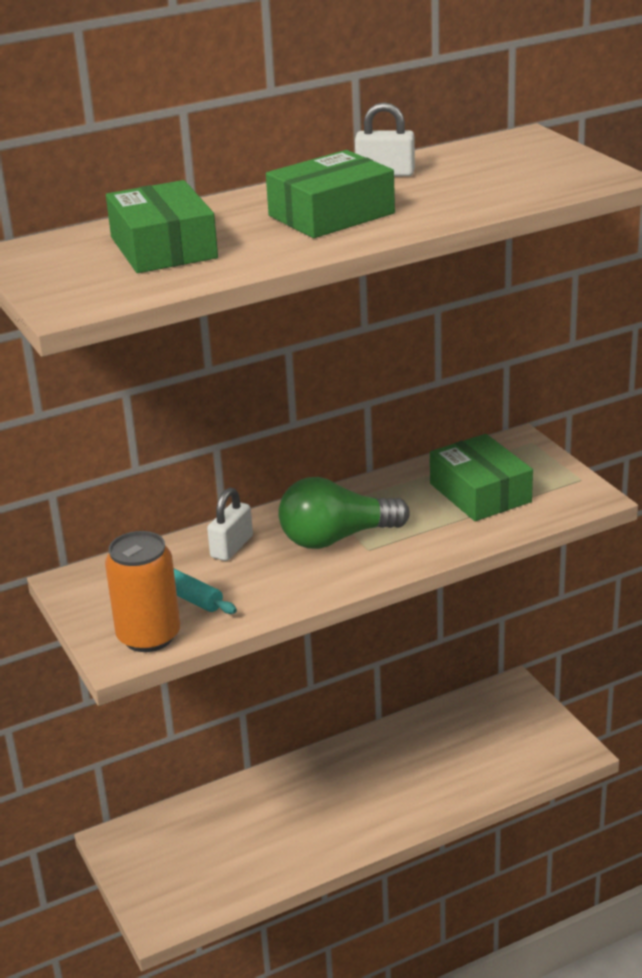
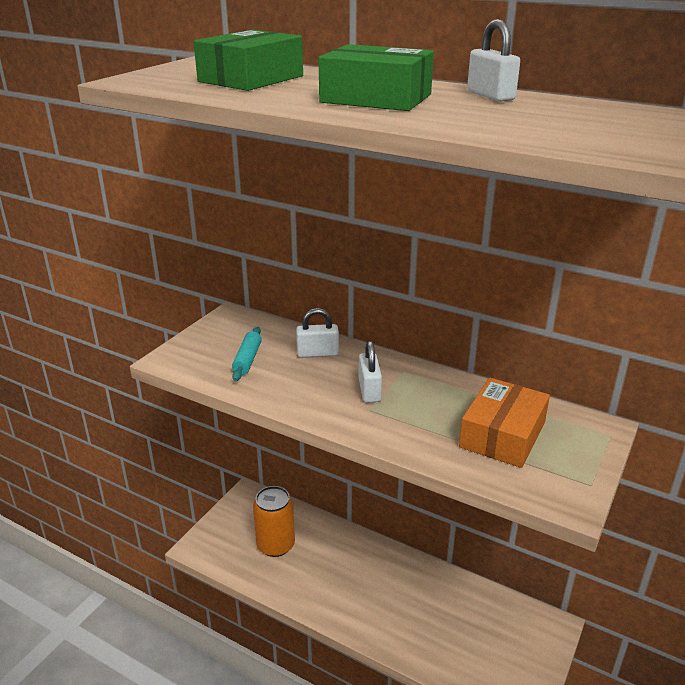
camera: 55 degrees right, 0 degrees up
(148, 636) = (194, 362): orange can -> orange can (275, 545)
(336, 538) = (369, 390): green light bulb -> white padlock
(480, 493) = (502, 435): green box -> orange box

